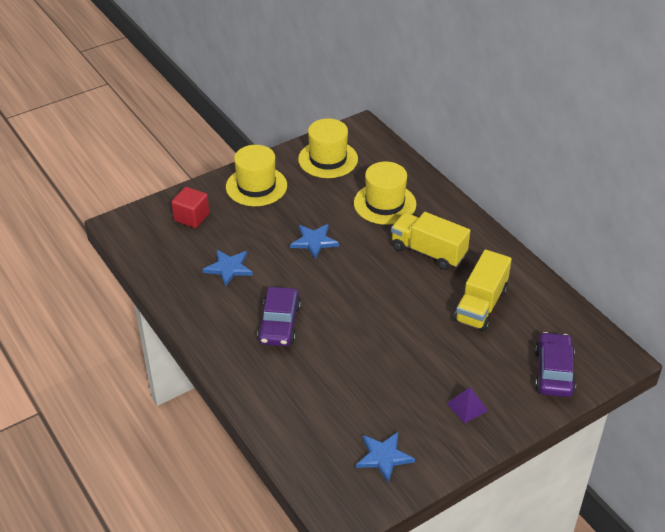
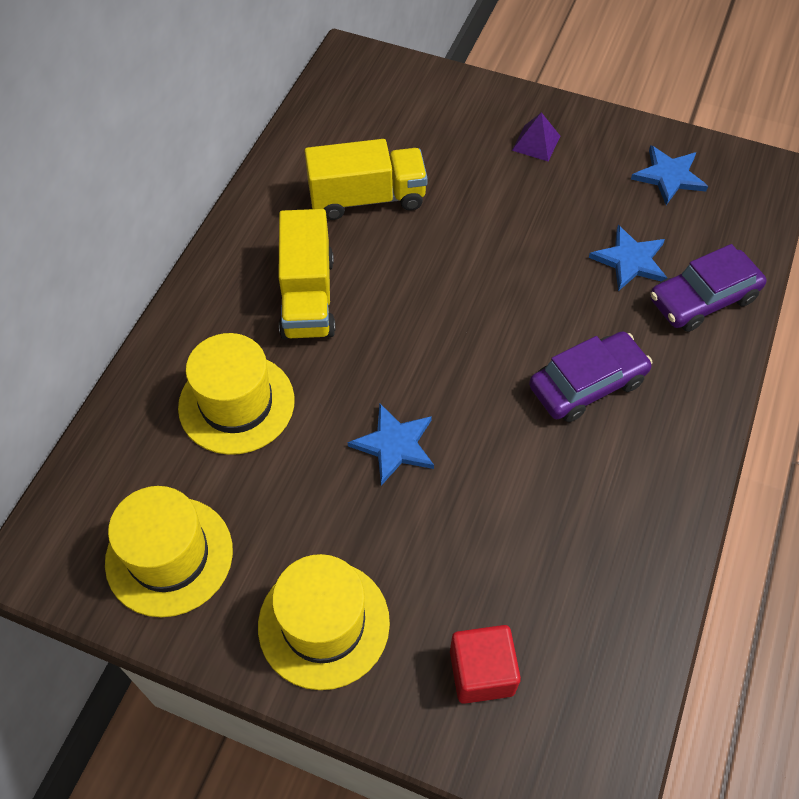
camera: 125 degrees left, 15 degrees up
(228, 268) = (544, 522): blue star -> blue star (630, 260)
(554, 372) = (419, 98): purple car -> purple car (702, 299)

